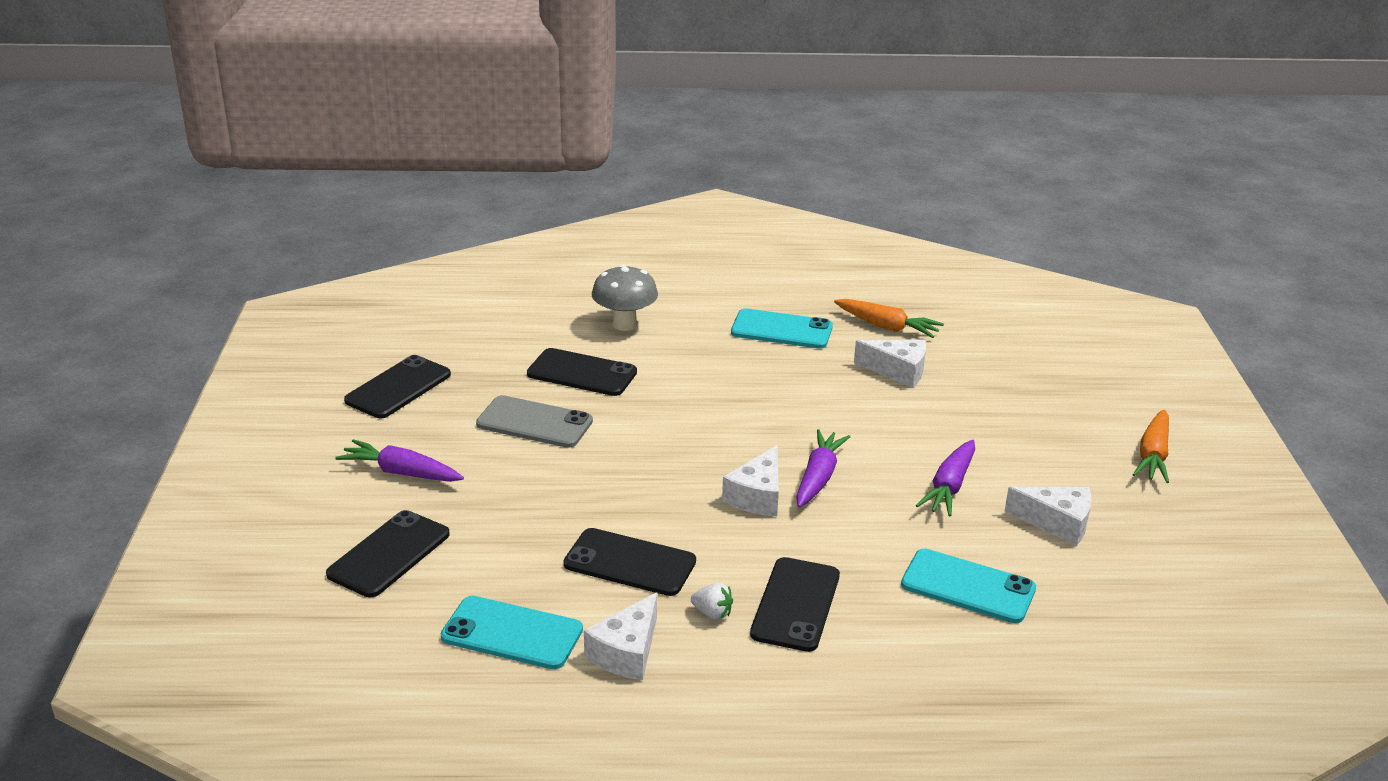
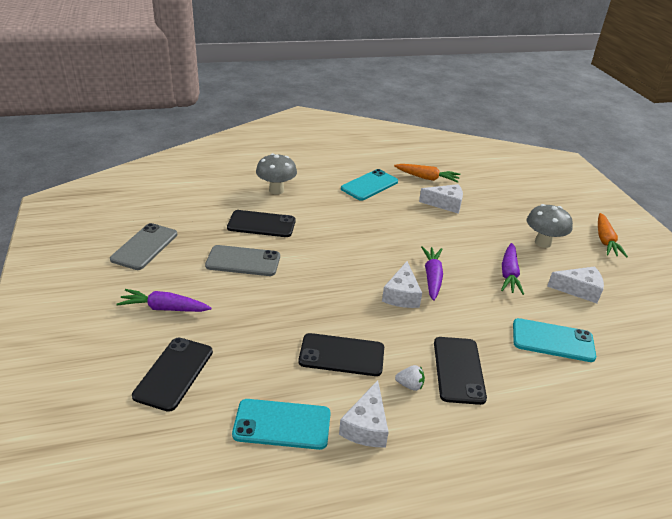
camera: 15 degrees left, 5 degrees up
(398, 388) = (144, 246): black phone -> grey phone
(781, 330) = (369, 185): turquoise phone -> turquoise phone turned 45 degrees counterclockwise
(1036, 447) = (543, 243): none -> grey mushroom

